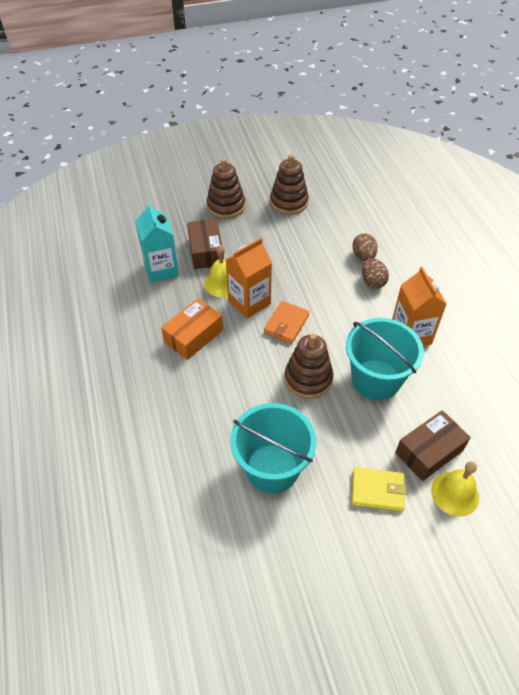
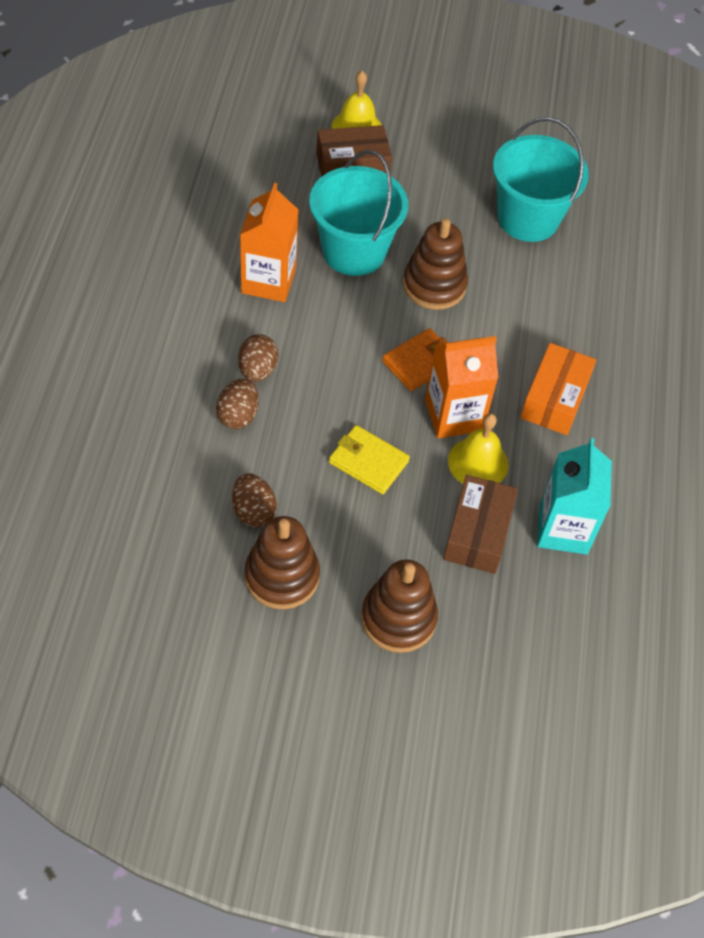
camera: 160 degrees left, 5 degrees up
(193, 336) = (555, 399): orange box -> orange box turned 45 degrees counterclockwise
(321, 220) = (253, 511): none -> brown egg
(377, 490) = (431, 159): yellow wallet -> yellow wallet (368, 462)

